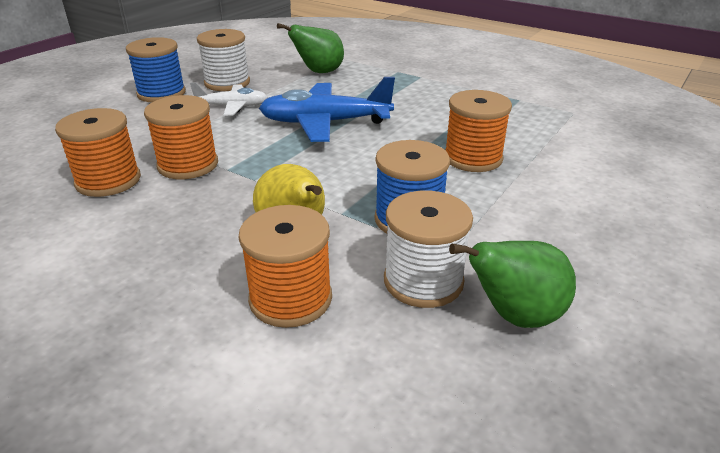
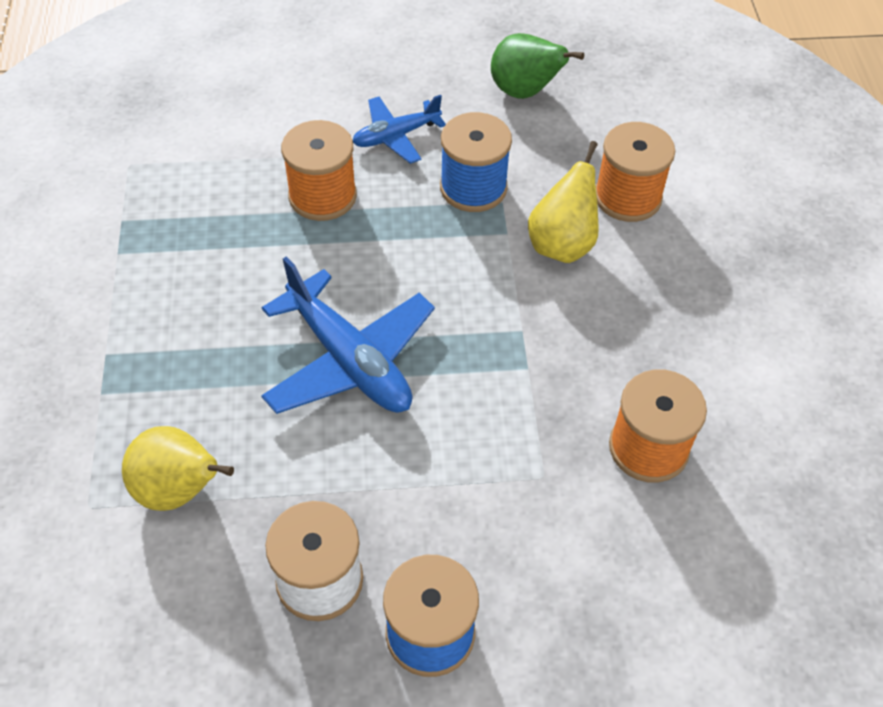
camera: 130 degrees left, 20 degrees up
(188, 165) = (555, 408): orange spool -> none
(232, 107) = (391, 496): white plane -> none
(318, 72) = (180, 490): green pear -> yellow pear
(423, 281) = (538, 144): white spool -> none
(512, 210) = (396, 136): none -> blue plane

